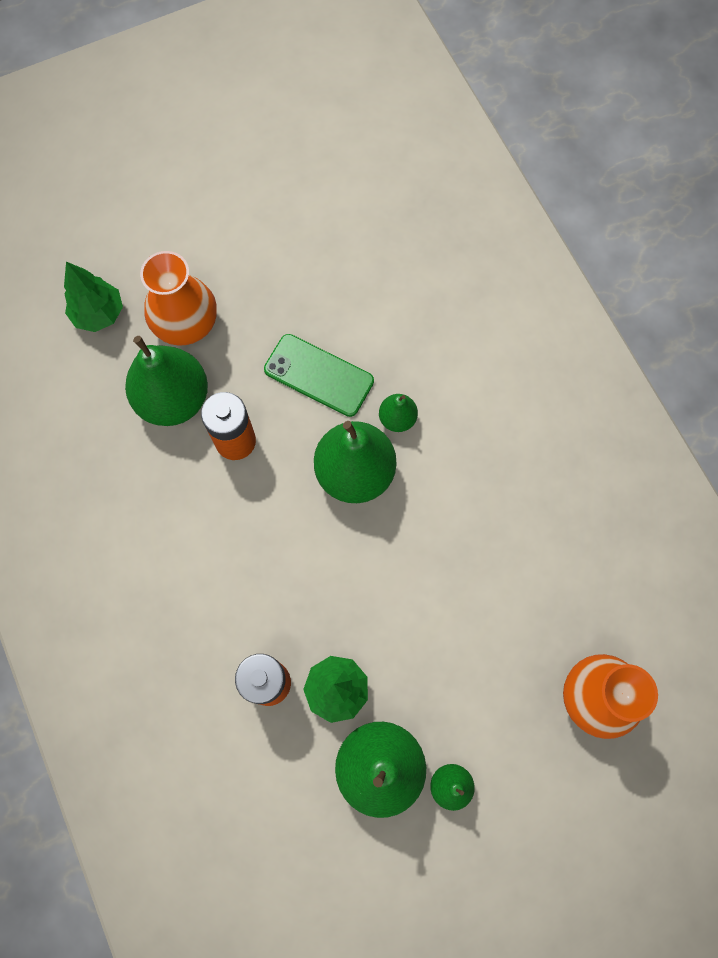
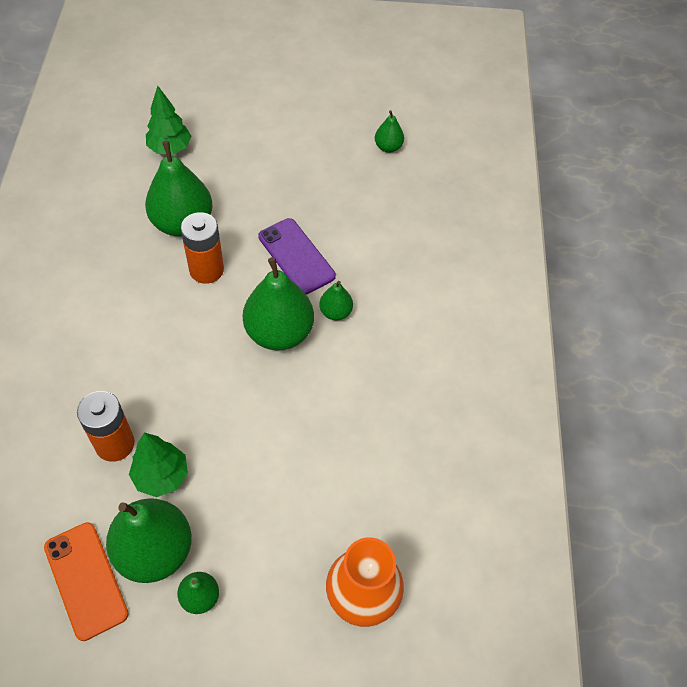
camera: 25 degrees right, 15 degrees down
(186, 324) = (225, 181): orange vase -> none
(319, 375) = (296, 256): green phone -> purple phone
(333, 832) = (86, 580): none -> orange phone
(335, 191) = (388, 147): none -> green pear

